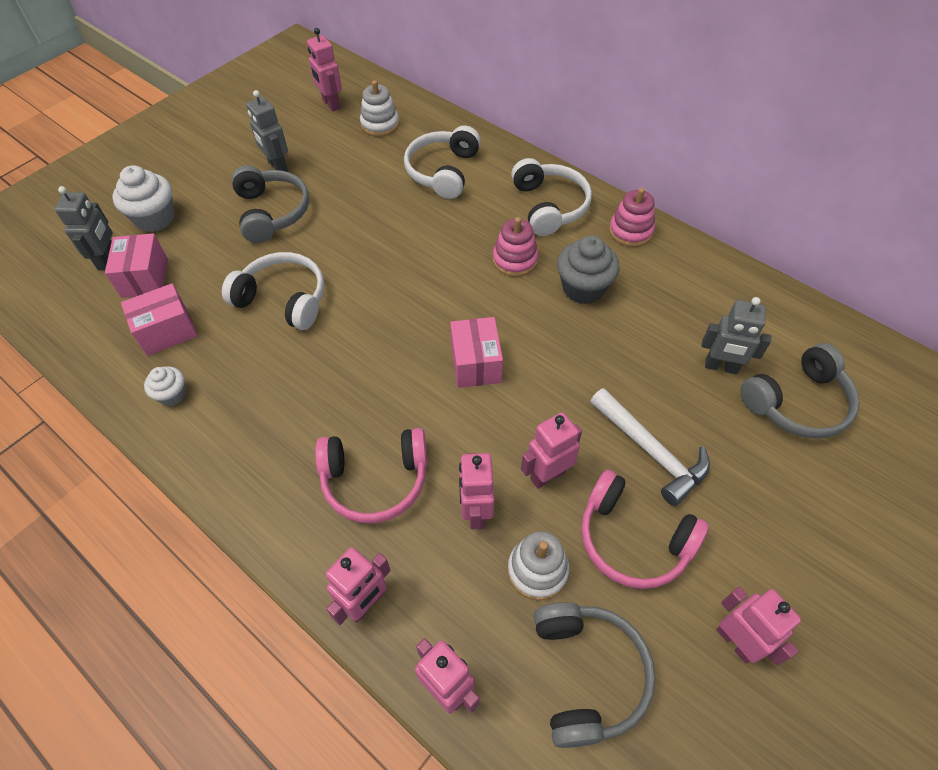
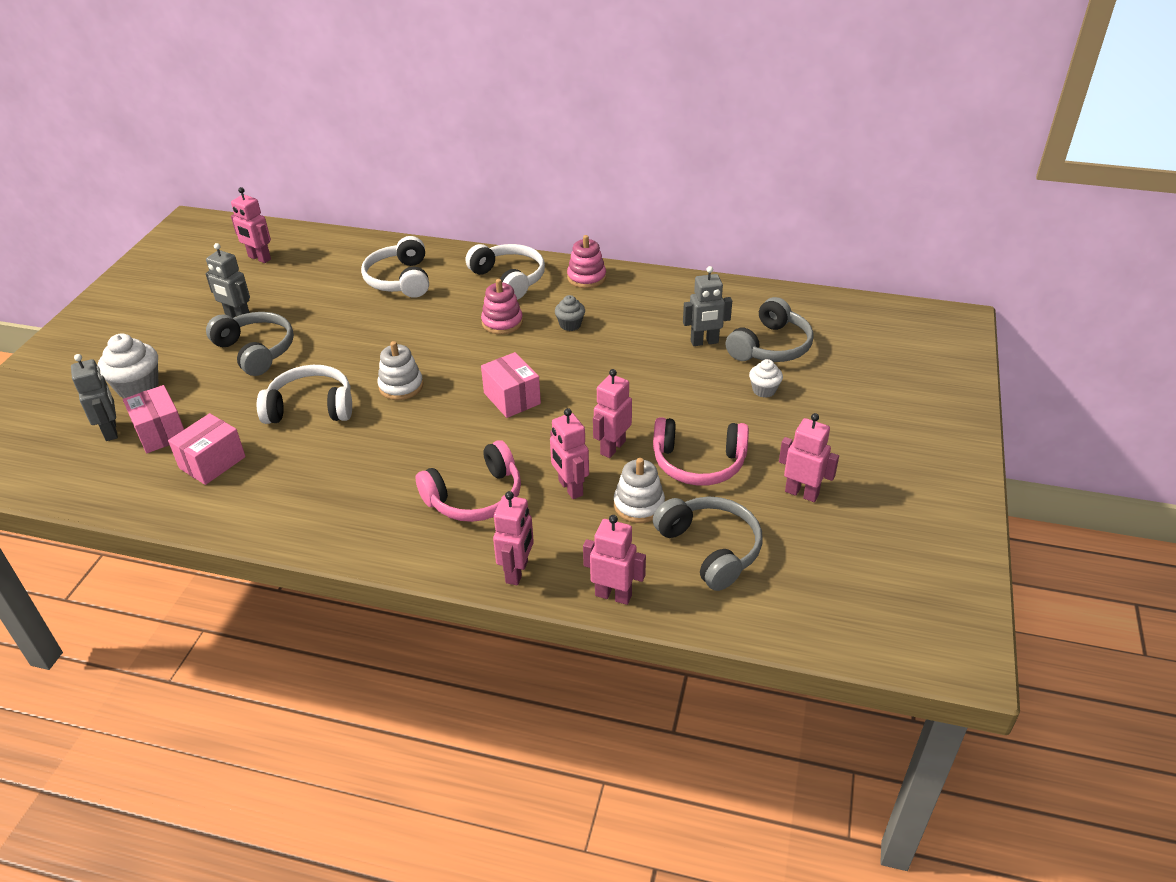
camera: 25 degrees left, 15 degrees down
(172, 395) = (250, 503): white cupcake -> white cupcake (764, 390)
(380, 124) = (318, 261): white stacking toy -> white stacking toy (401, 386)
(583, 288) = (570, 325): grey cupcake -> grey cupcake, size x0.57
(651, 451) = (682, 408): white hammer -> none

